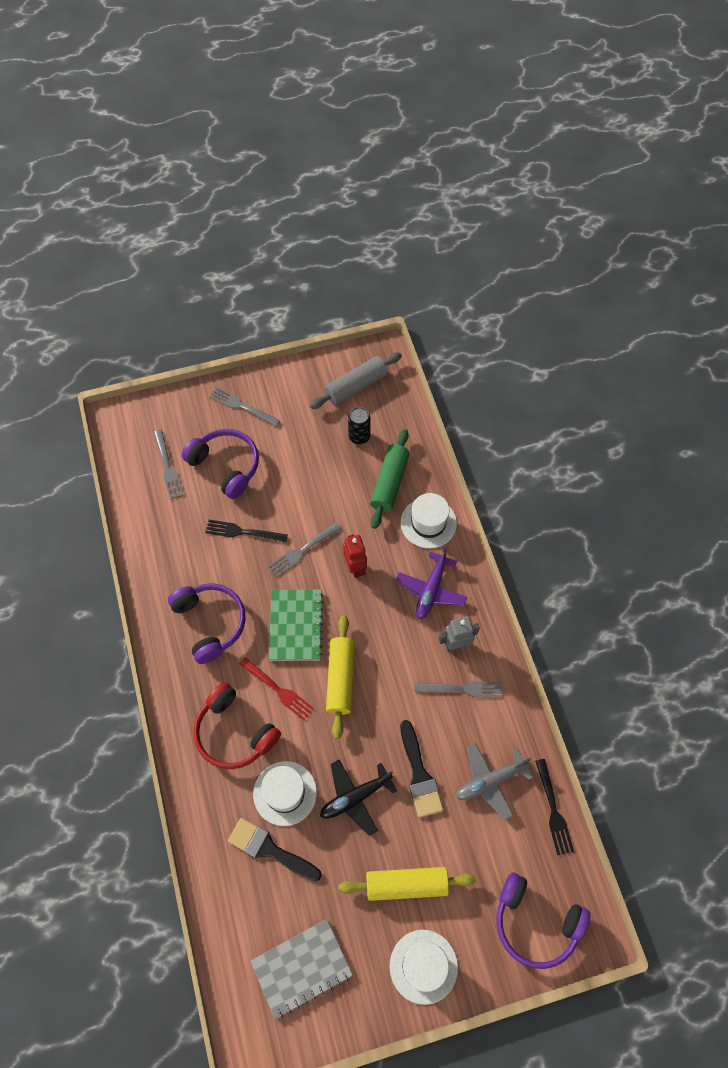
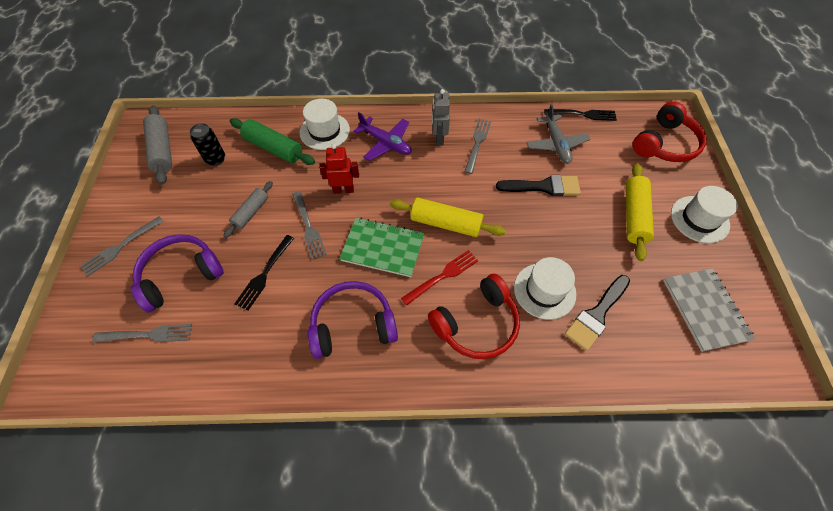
camera: 75 degrees left, 5 degrees down
(305, 494) = (251, 212): none -> grey rolling pin
(355, 797) = (556, 236): black plane -> none
(535, 922) = (665, 144): purple headphones -> red headphones

